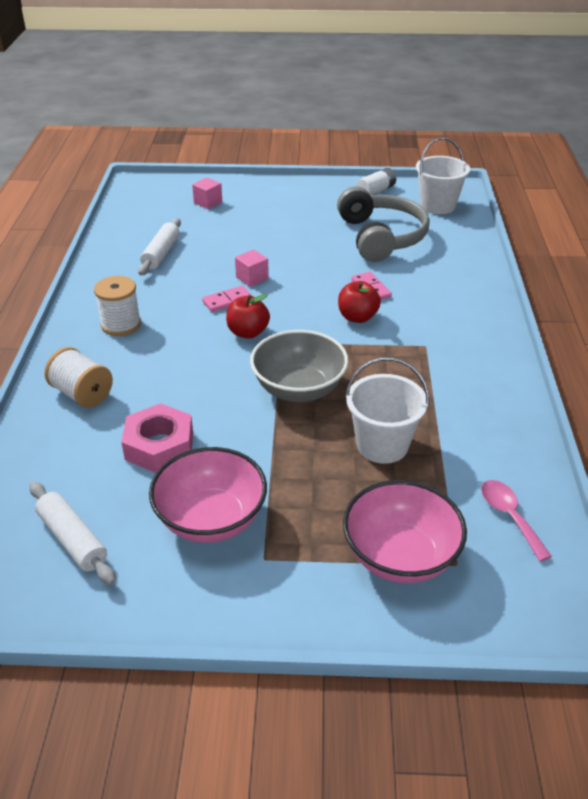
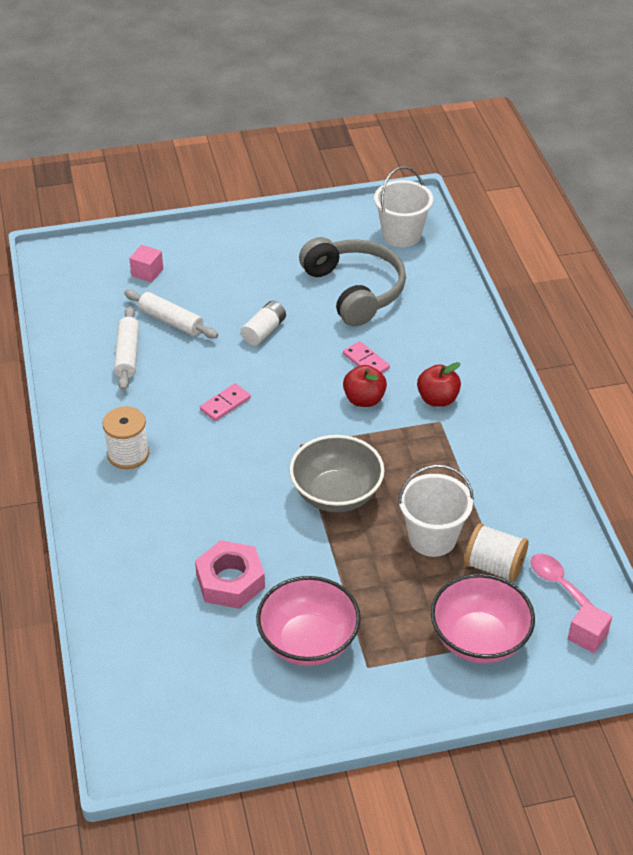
camera: 15 degrees left, 5 degrees up
(72, 539) = (195, 686): white rolling pin -> white rolling pin (171, 321)
(82, 394) = (129, 542): white spool -> white spool (494, 566)
(248, 332) = (262, 439): red apple -> red apple (437, 399)
(252, 278) = (239, 370): pink cube -> pink cube (587, 636)
(376, 191) = (328, 224): white battery -> white battery (264, 331)

